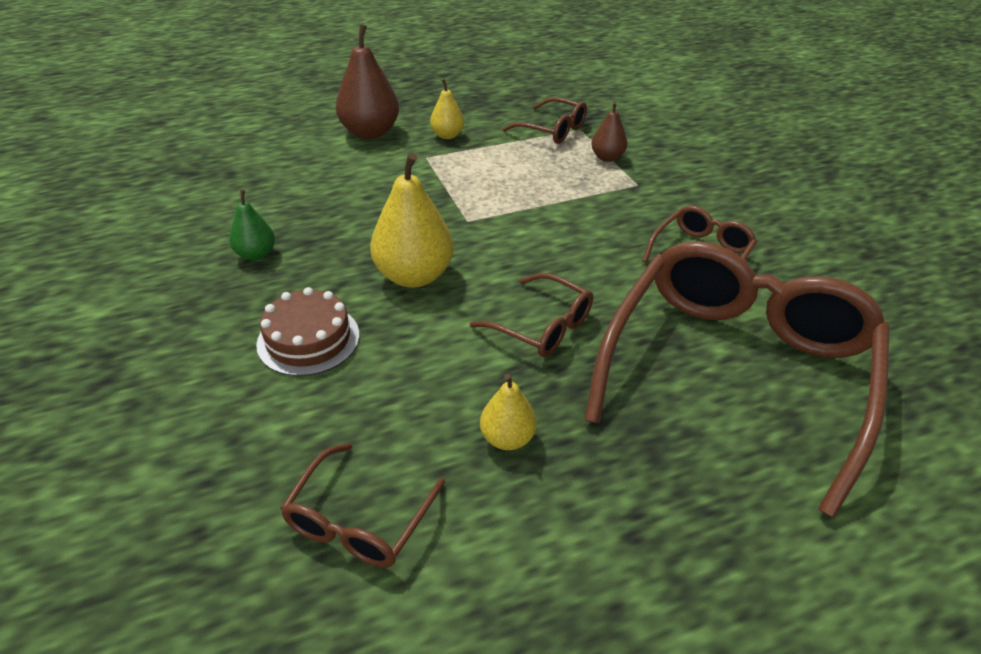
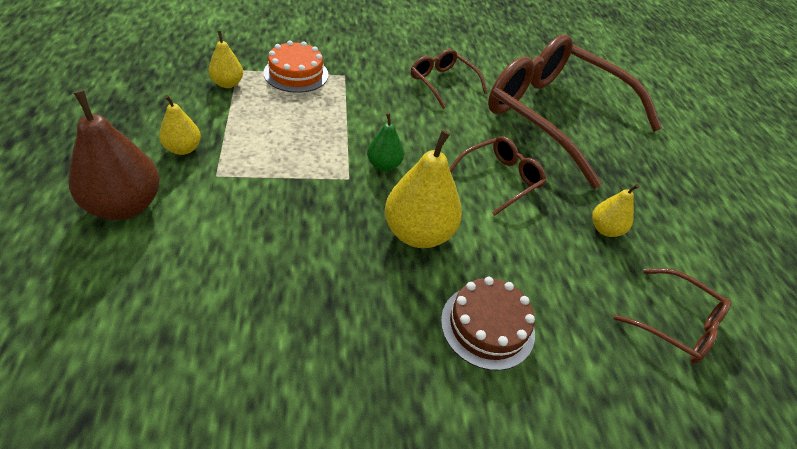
camera: 80 degrees left, 5 degrees up
(256, 254) = (335, 354): green pear -> green pear (384, 165)
(552, 130) = (227, 84): brown glasses -> yellow pear
(607, 157) = (296, 74): brown pear -> orange cake

